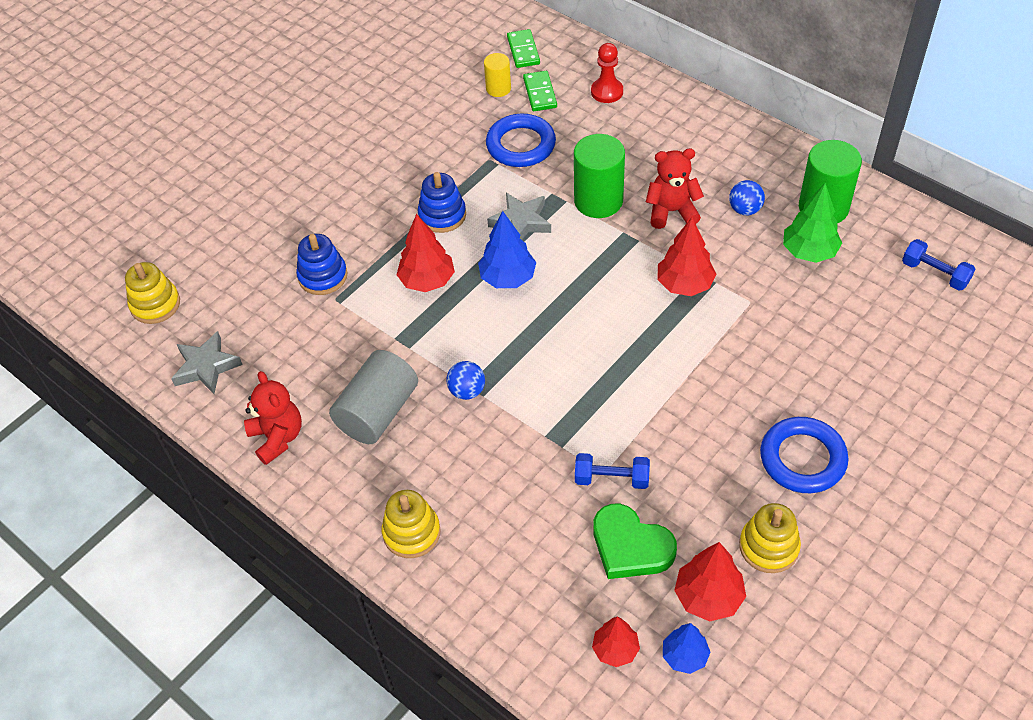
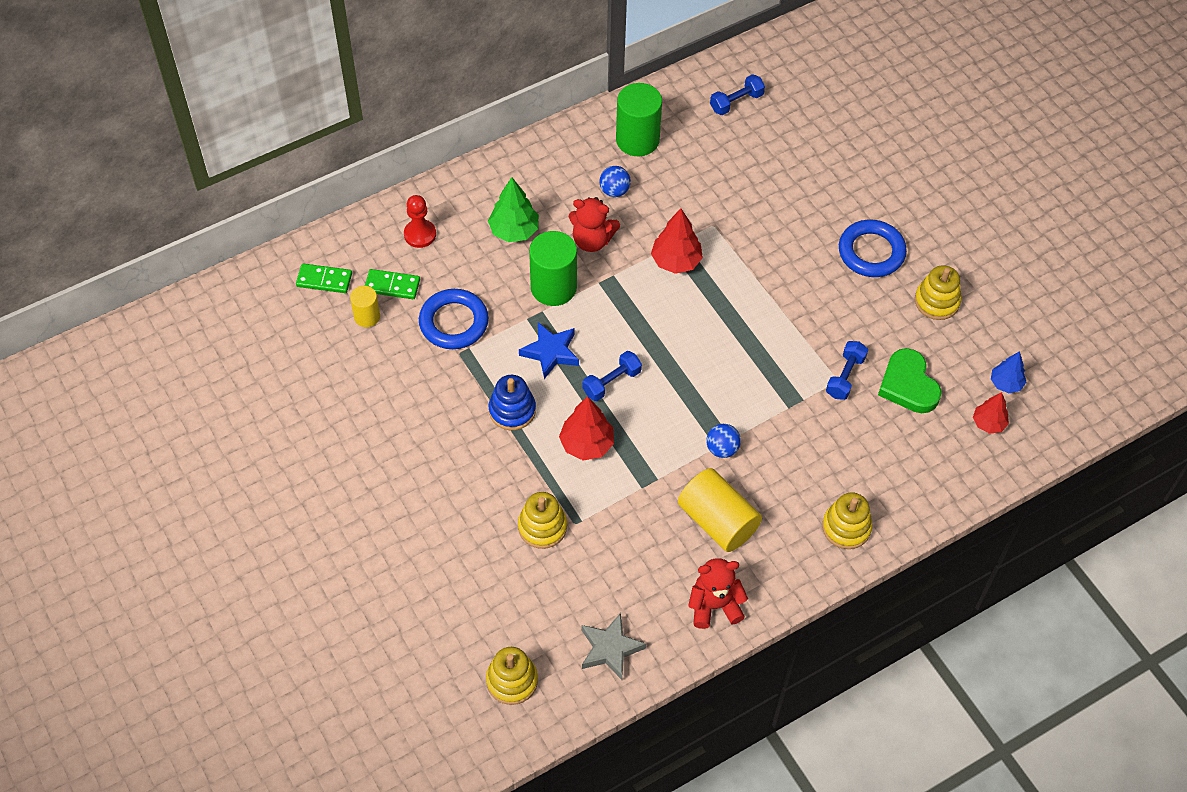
camera: 75 degrees left, 5 degrees up
(323, 276) = (542, 527): blue stacking toy -> yellow stacking toy
(378, 412) = (717, 521): grey cylinder -> yellow cylinder
(508, 278) = (611, 382): blue tree -> blue dumbbell
(521, 222) = (551, 352): grey star -> blue star
(630, 546) = (908, 385): green heart -> green heart turned 105 degrees clockwise
(671, 211) = (592, 240): red teddy bear -> red teddy bear turned 90 degrees counterclockwise
(708, 597) = (965, 352): red tree -> none
(809, 251) = (679, 168): green tree -> green tree (514, 231)

